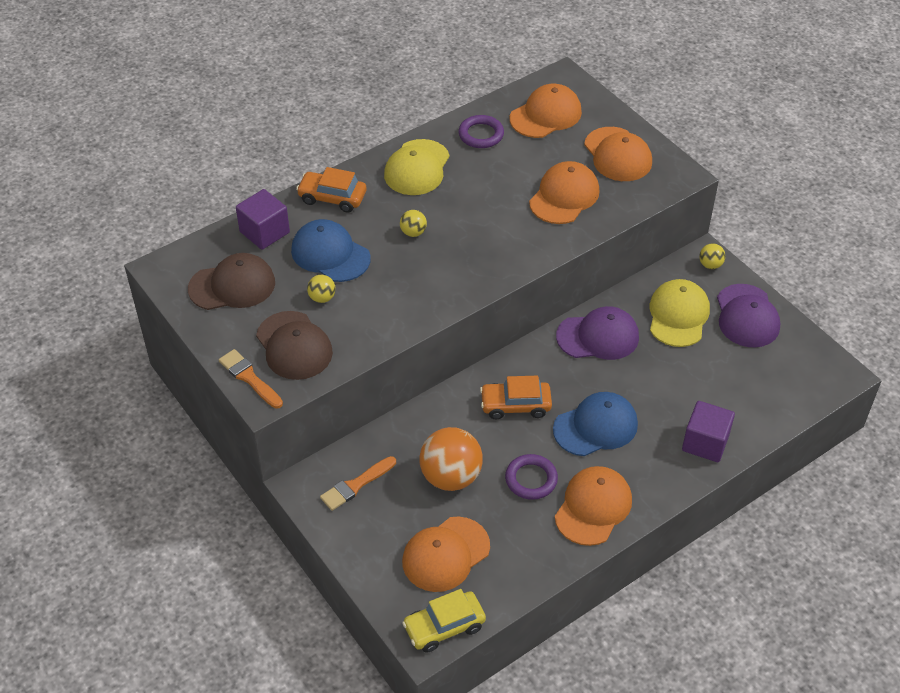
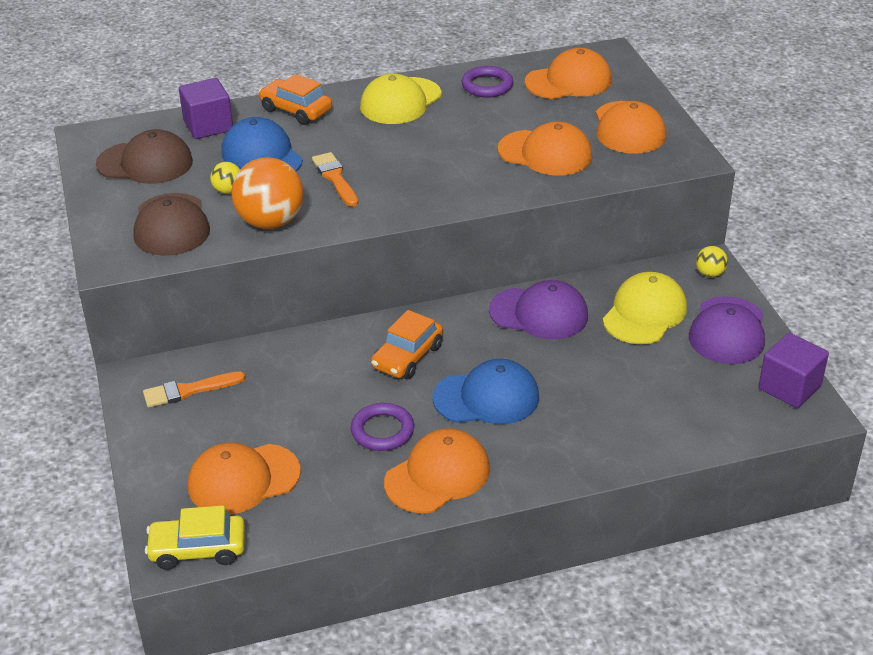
camera: 20 degrees right, 10 degrees down
(249, 378) = (107, 243): orange brush -> orange brush (335, 178)
(413, 232) = (360, 154): yellow ball -> none
(450, 477) = (295, 407): orange ball -> orange ball (270, 222)
(515, 405) = (407, 357): orange car -> orange car turned 75 degrees counterclockwise
(564, 196) = (545, 153): orange cap -> orange cap turned 60 degrees clockwise
(705, 443) = (608, 443): purple cube -> purple cube (789, 387)

